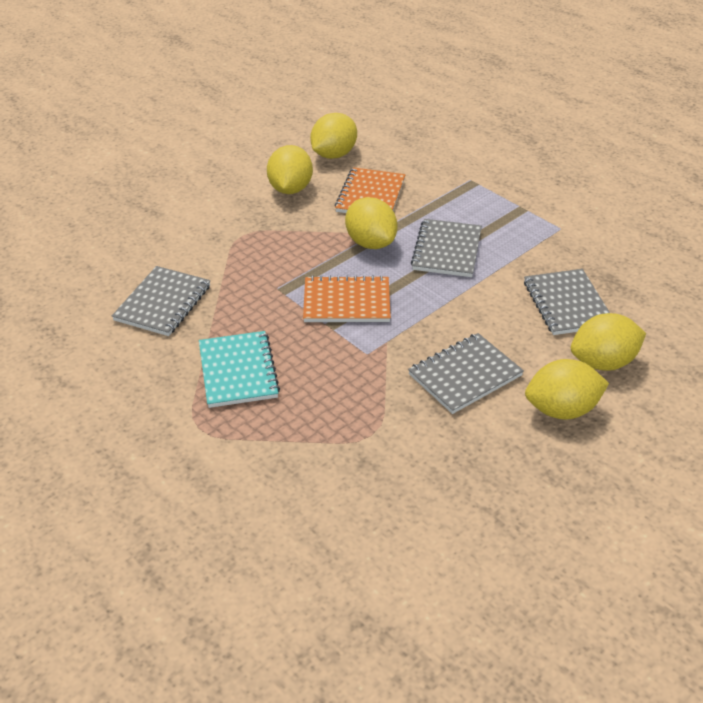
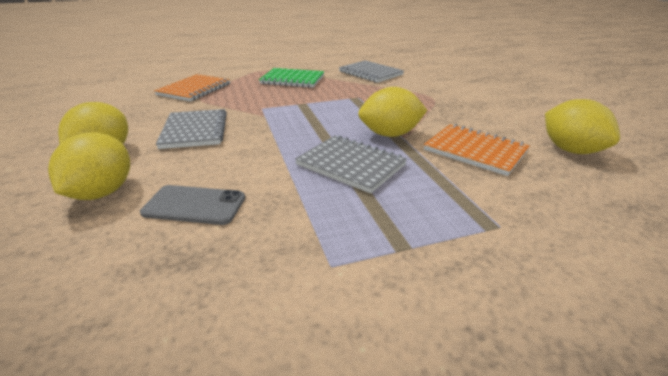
camera: 115 degrees right, 10 degrees down
(238, 371) = (292, 80): turquoise notebook -> green notebook
(290, 189) = (497, 120): yellow lemon -> none
(346, 302) = (320, 112): orange notebook -> orange notebook (194, 89)
(567, 304) = (194, 205): grey notebook -> grey phone

